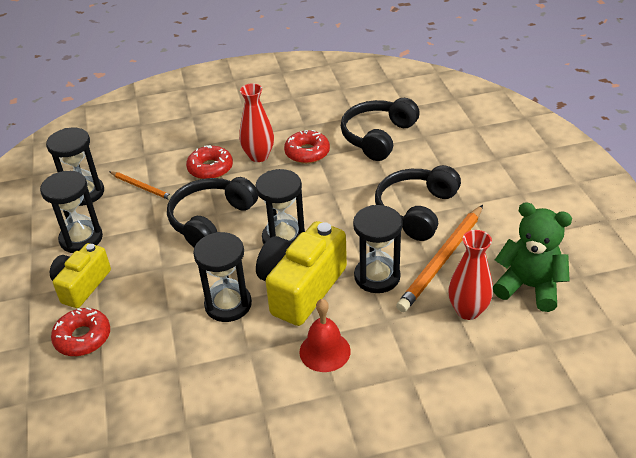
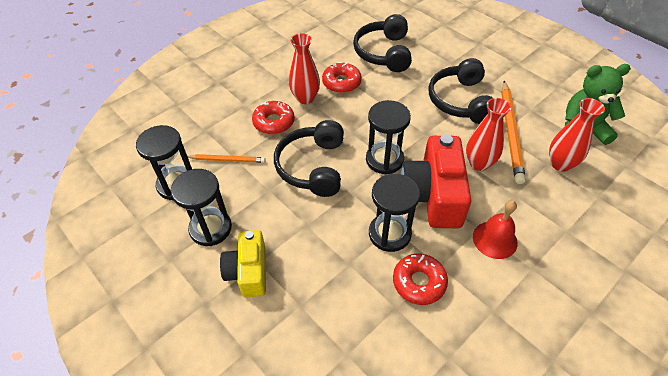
camera: 30 degrees left, 10 degrees up
(83, 338) = (292, 320): red donut -> red donut (419, 282)
(301, 288) = (433, 195): yellow camera -> red camera
(377, 277) = (479, 163): black hourglass -> red vase

